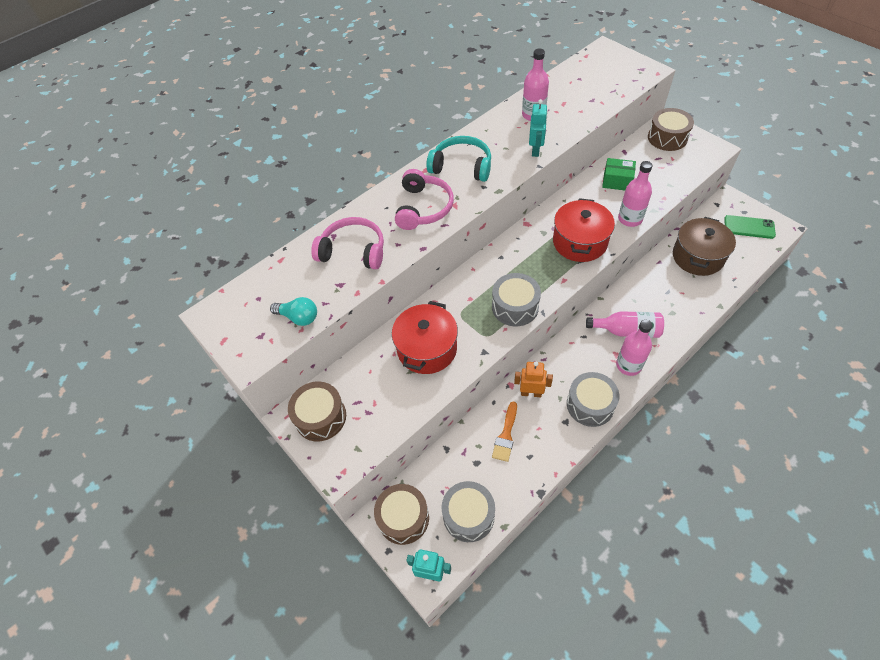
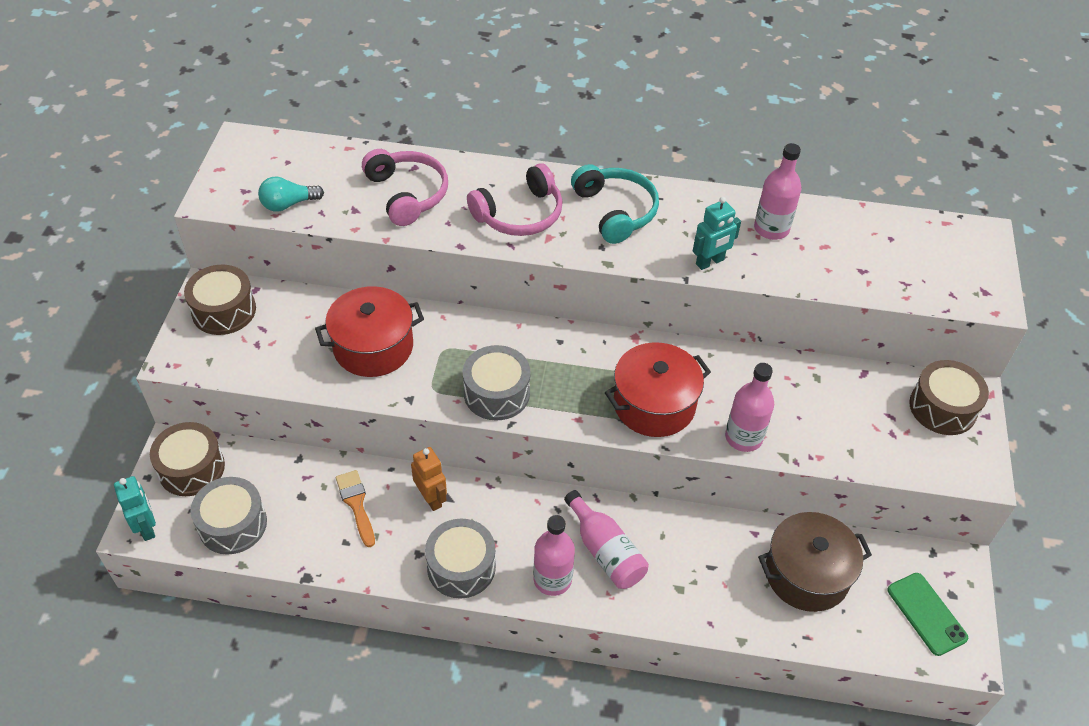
camera: 45 degrees right, 5 degrees down
(299, 317) = (288, 204): turquoise light bulb -> turquoise light bulb turned 90 degrees clockwise
(506, 435) = (356, 504): orange brush -> orange brush turned 90 degrees clockwise
(617, 181) = (799, 391): green box -> none

